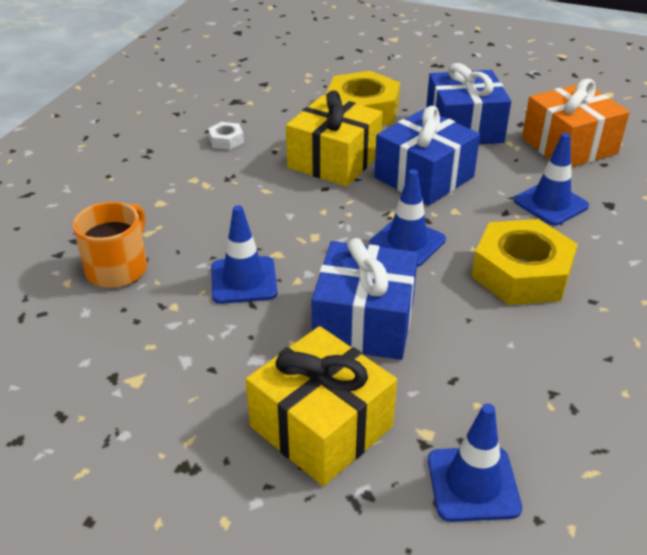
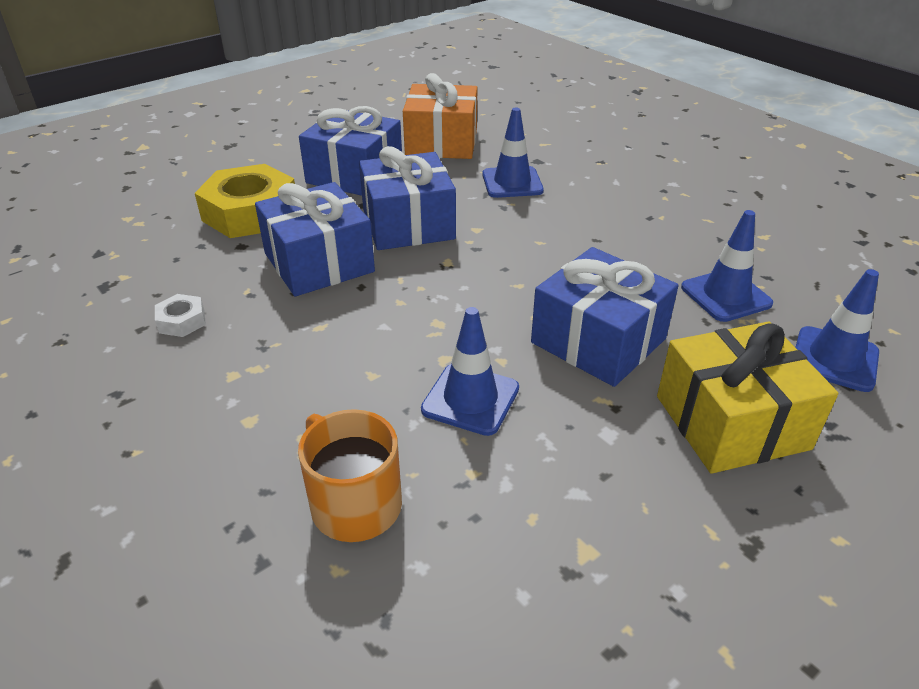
camera: 60 degrees left, 0 degrees up
(334, 160) = (319, 262): yellow gift -> blue gift
(407, 242) = (499, 271): blue traffic cone -> blue traffic cone (725, 295)
(521, 273) = (592, 233): yellow nut -> none

